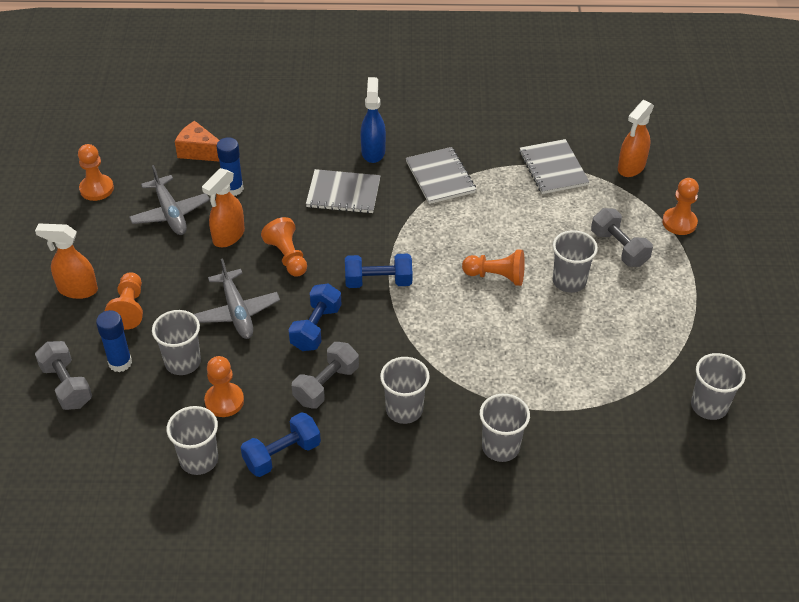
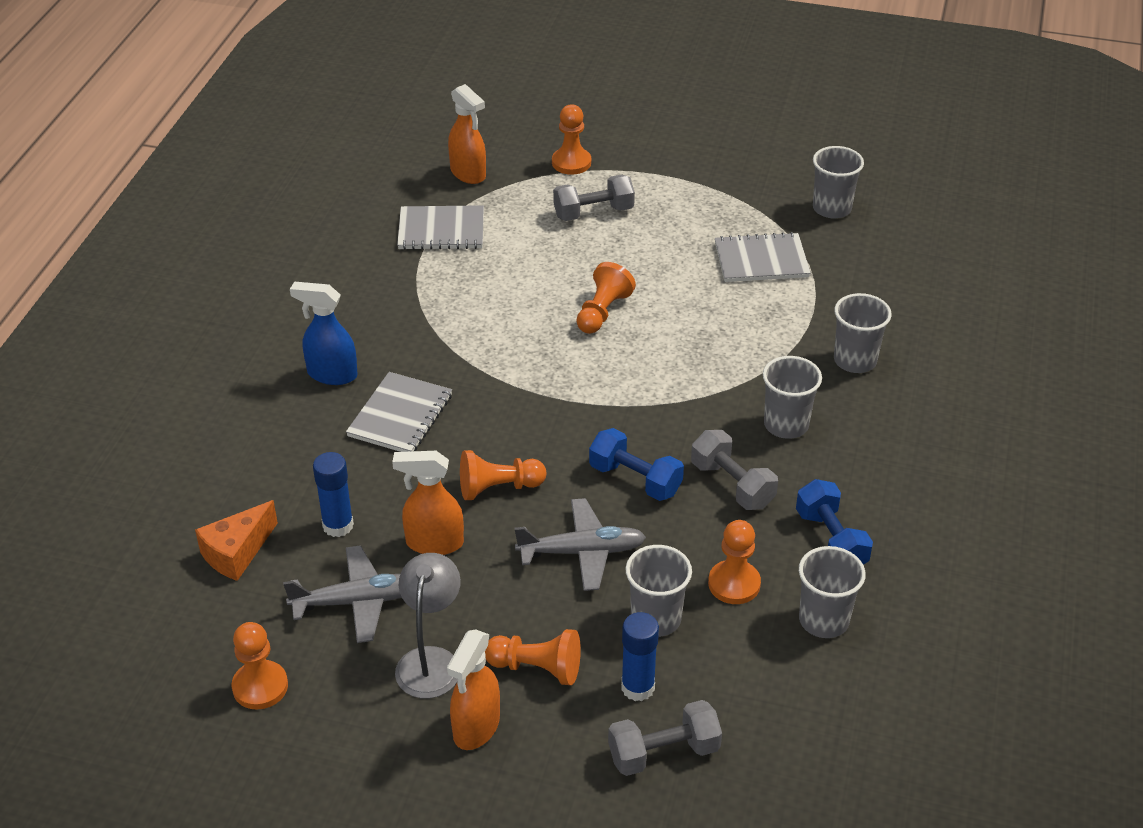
camera: 75 degrees left, 5 degrees down
(127, 257) = (431, 661): none -> grey lamp
(228, 236) = (434, 543): orange spray bottle -> orange spray bottle turned 135 degrees clockwise
(378, 282) = (575, 411): blue dumbbell -> none
(440, 177) = (411, 324): grey notebook -> grey notebook (761, 260)
(569, 281) = (630, 259): grey cup -> none

